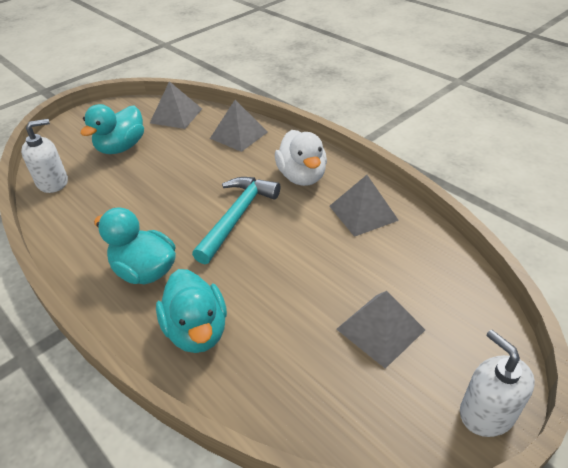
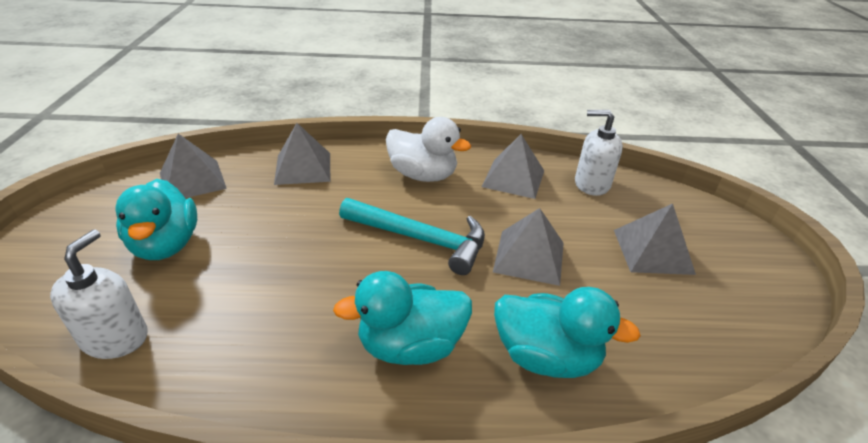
camera: 50 degrees left, 5 degrees down
(237, 217) = (420, 239): turquoise hammer -> turquoise hammer turned 135 degrees clockwise
(283, 270) = (529, 256): none -> grey pyramid
(486, 413) = (773, 258): white soap dispenser -> white soap dispenser (591, 184)

